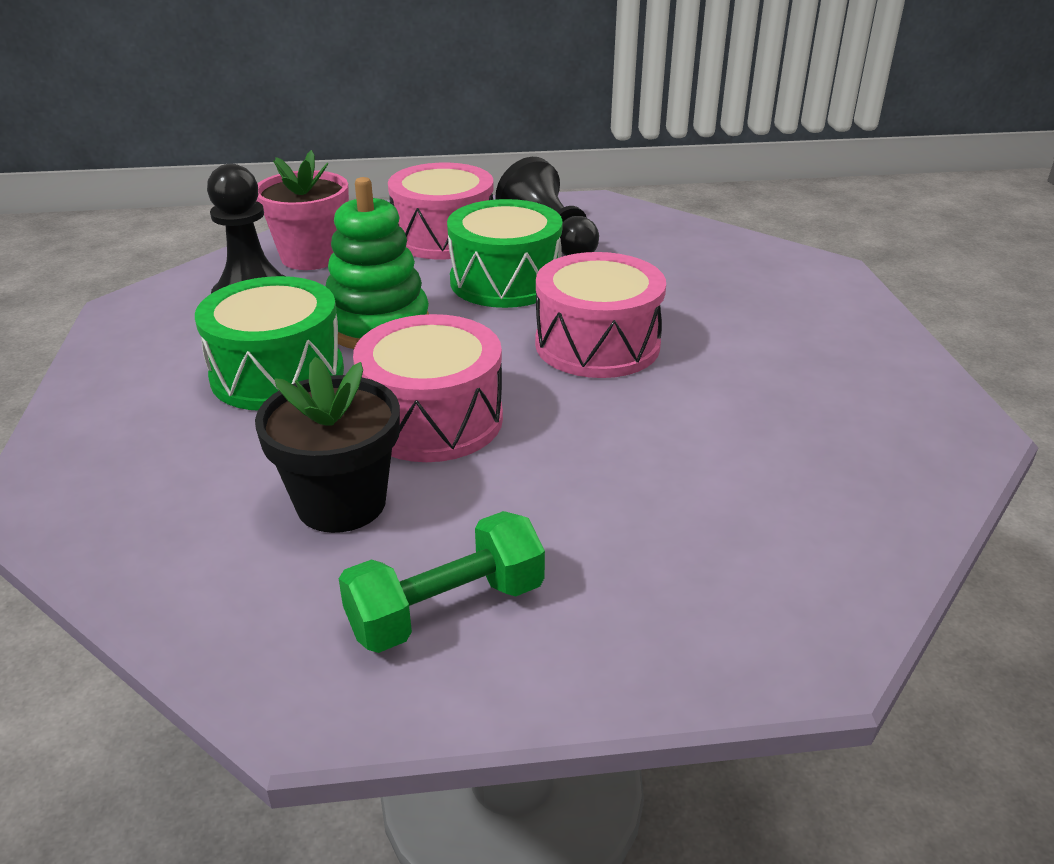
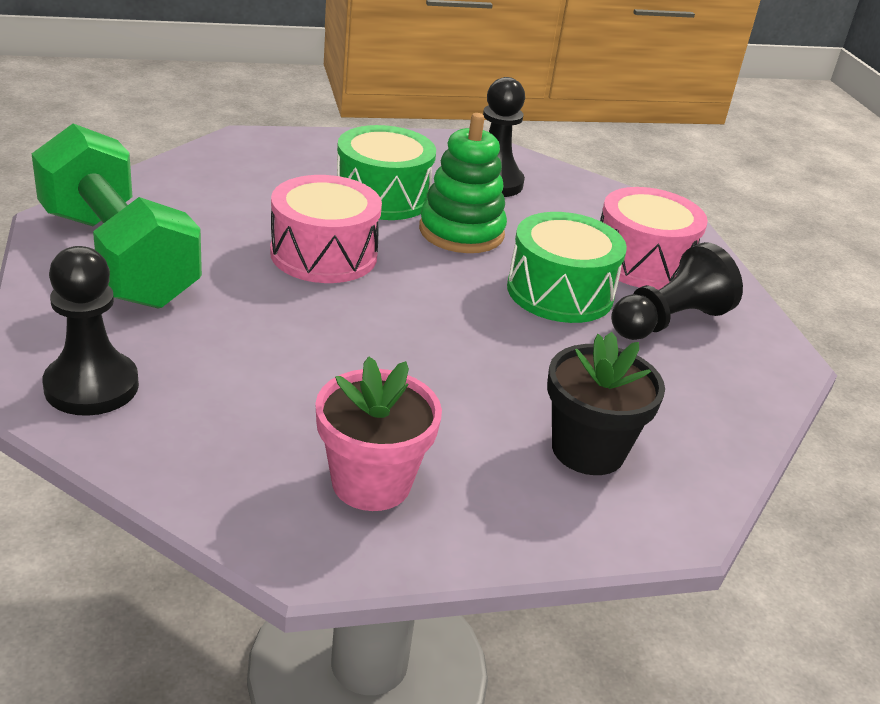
camera: 80 degrees right, 0 degrees up
(311, 257) = (573, 201): pink flower pot -> pink flower pot (371, 482)
(341, 503) = (227, 223): black flower pot -> black flower pot (588, 450)
(446, 609) = (117, 257): green dumbbell -> green dumbbell, size x1.91
(597, 344) = (448, 334): pink drum -> none
(781, 596) = (91, 386): none -> black pawn

